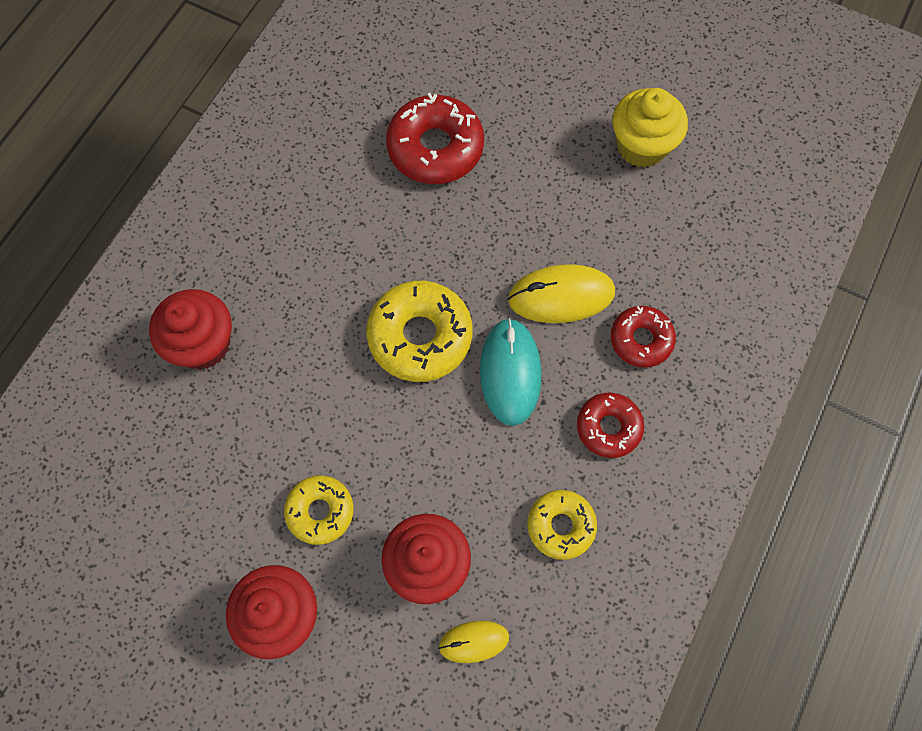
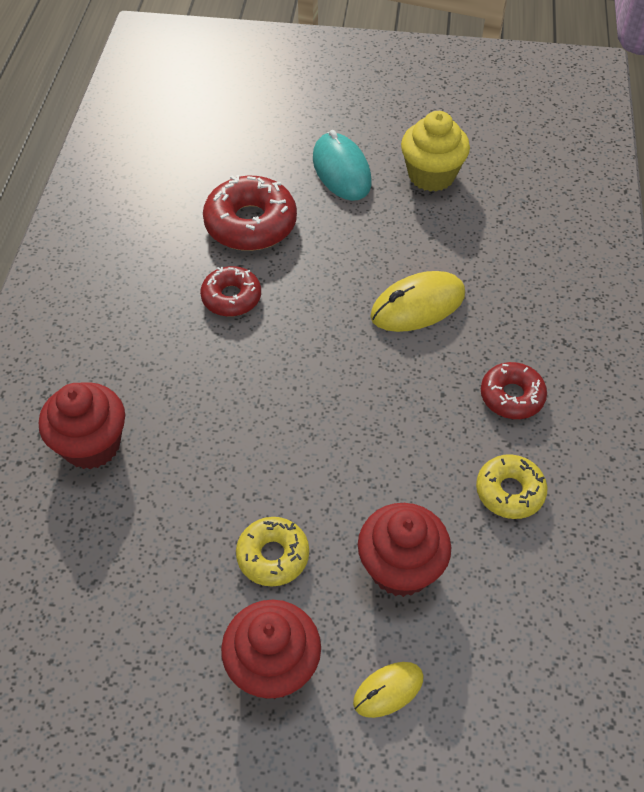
camera: 20 degrees left, 15 degrees down
(420, 336) = (304, 375): yellow donut -> none
(473, 641) = (477, 622): yellow mouse -> yellow mouse (388, 690)
(510, 372) = (401, 379): turquoise mouse -> turquoise mouse (341, 170)
(641, 340) = (504, 319): red donut -> red donut (231, 297)

